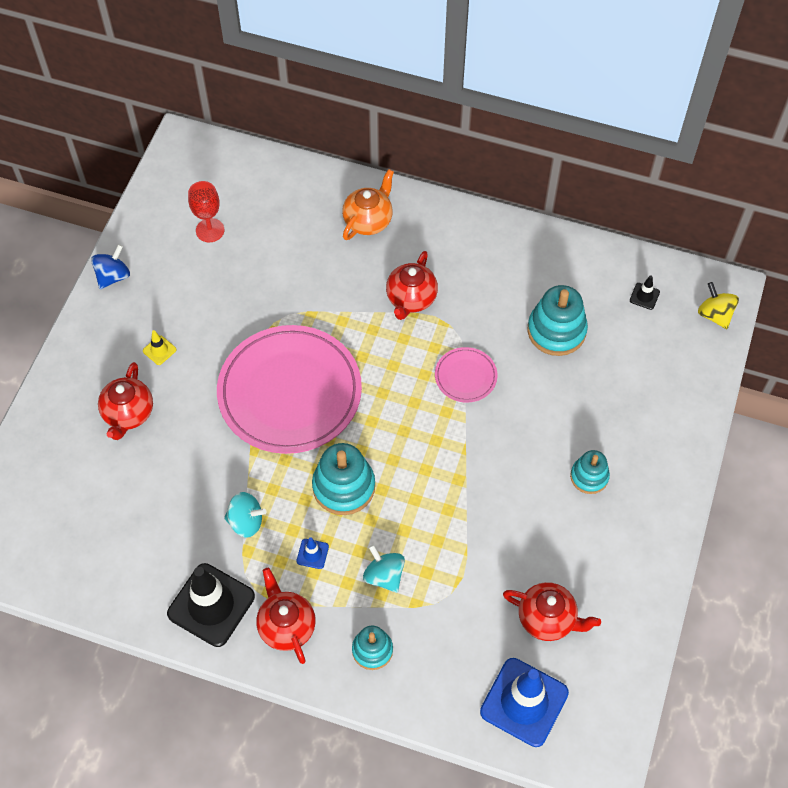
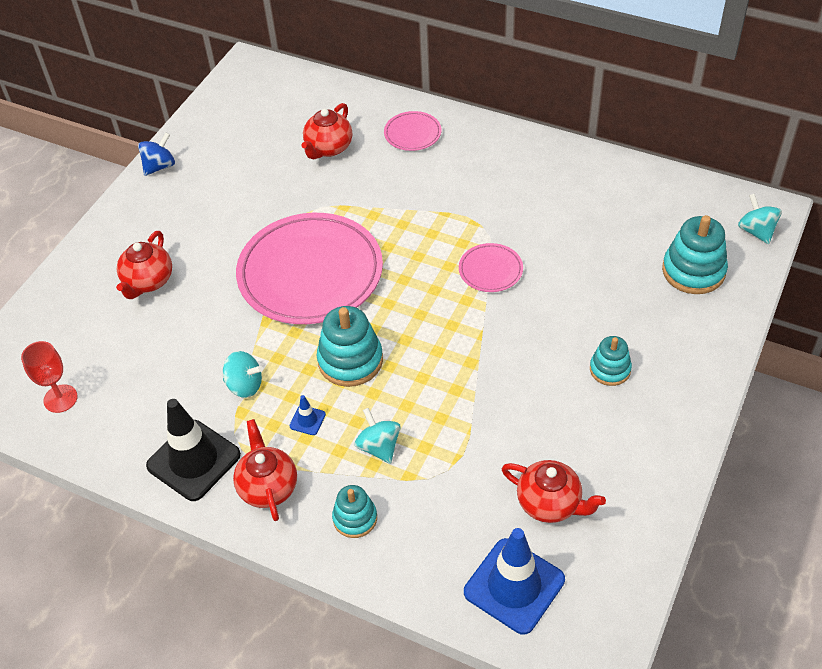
camera: 10 degrees right, 10 degrees down
(159, 350) = (190, 229): yellow traffic cone -> none
(210, 230) = (259, 134): red goblet -> red goblet (60, 398)
(368, 221) = (412, 134): orange teapot -> pink plate
(411, 299) = (444, 200): red teapot -> red teapot (328, 148)
(556, 331) = (589, 236): turquoise stacking toy -> turquoise stacking toy (693, 271)
(644, 296) = (683, 211): black traffic cone -> none
(714, 315) = (756, 231): yellow spinning top -> turquoise spinning top

